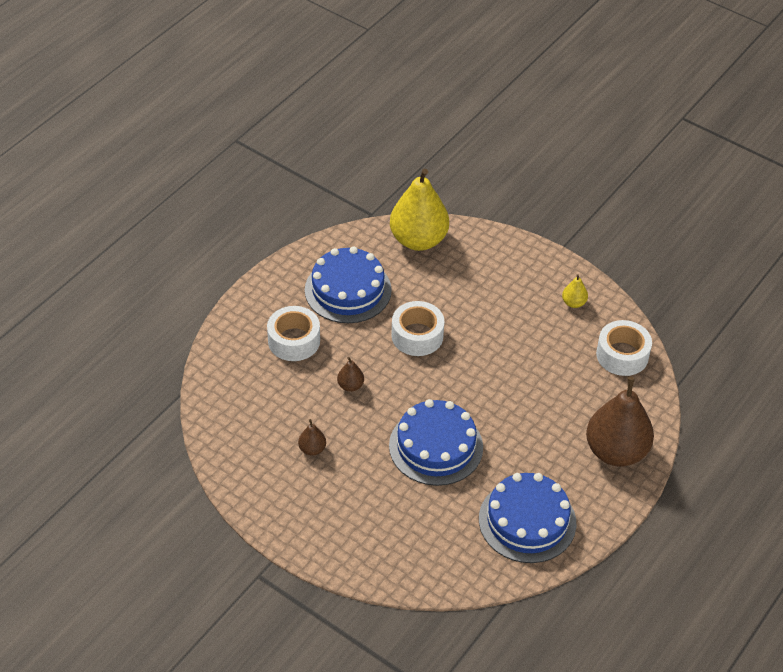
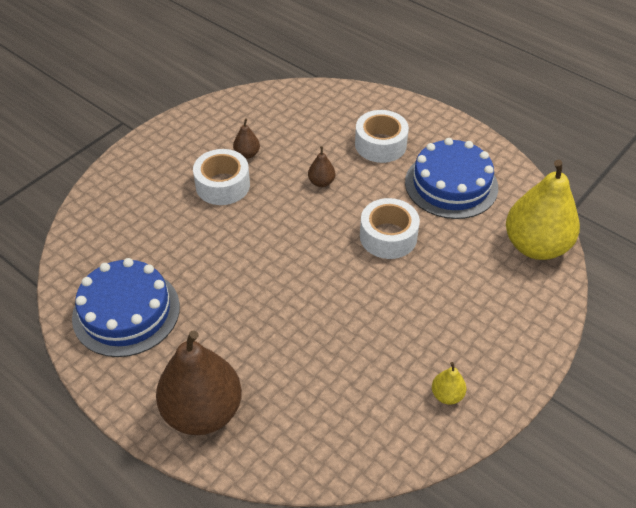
camera: 95 degrees right, 0 degrees up
(436, 446) = (236, 243): blue cake -> none
(622, 355) = (357, 441): white tape -> white tape (223, 185)

